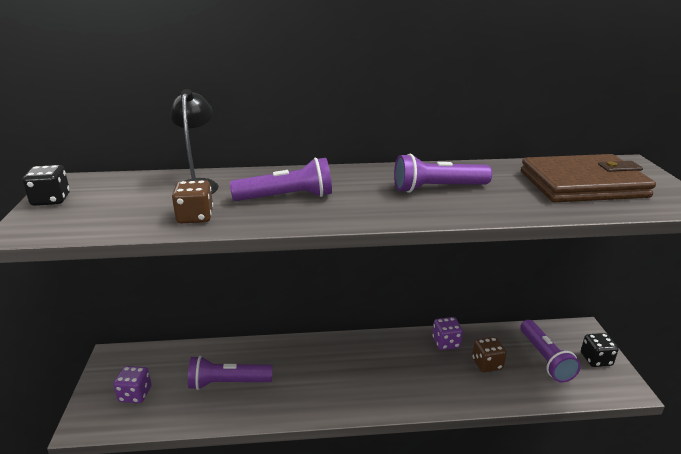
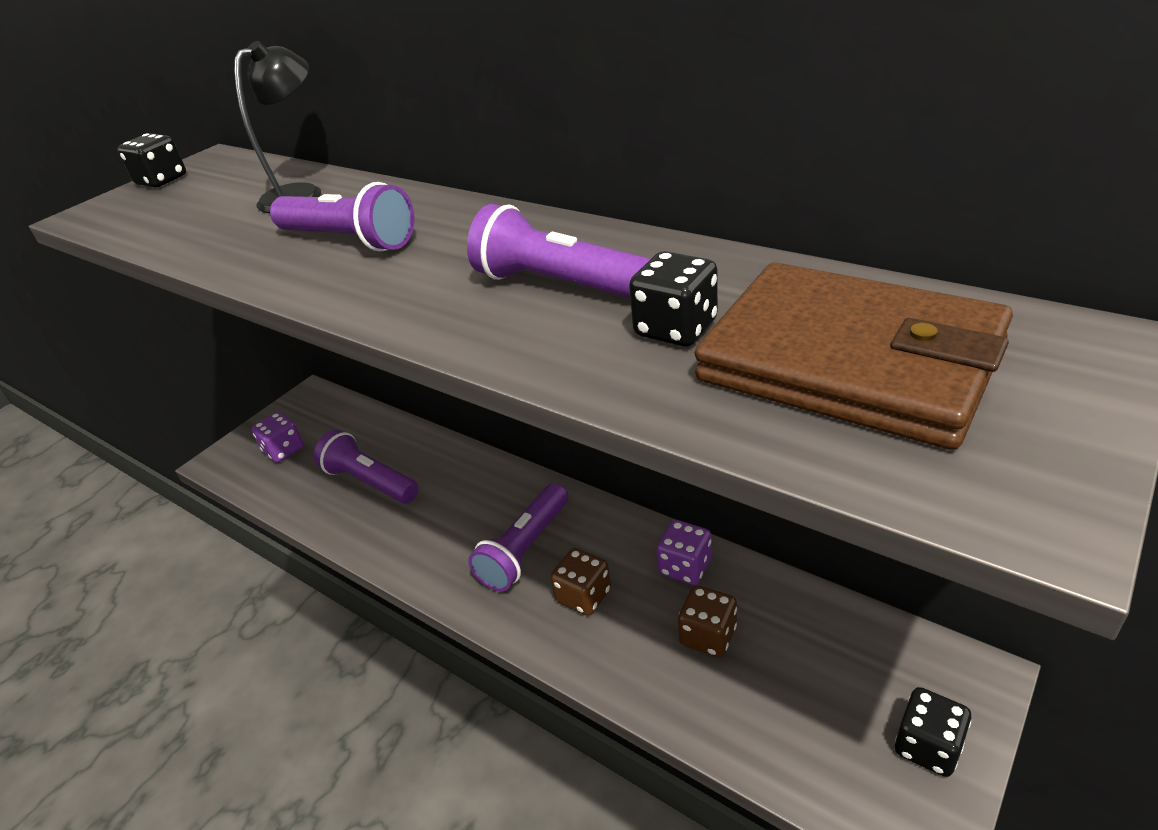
camera: 45 degrees right, 10 degrees up
(195, 217) = (220, 241): brown dice -> brown dice (583, 596)
(512, 190) = (676, 328): none -> black dice
(545, 359) = (823, 685): purple flashlight -> purple flashlight (525, 549)

